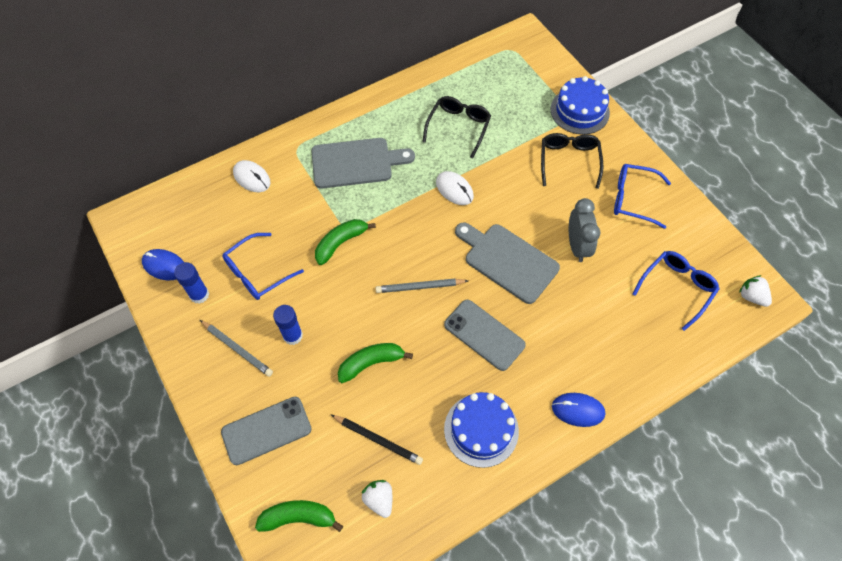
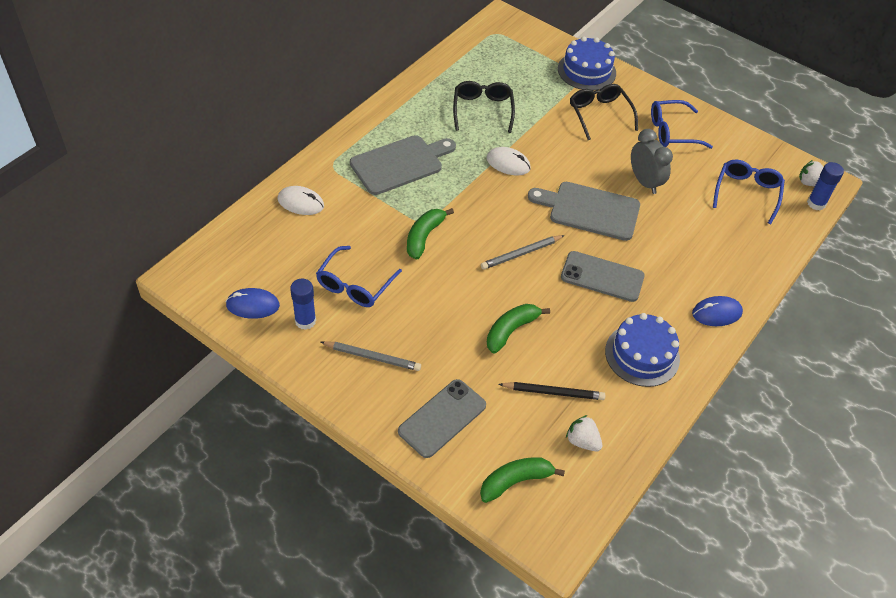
camera: 25 degrees left, 10 degrees down
(292, 336) = (422, 329): blue glue stick -> blue glue stick (816, 203)

